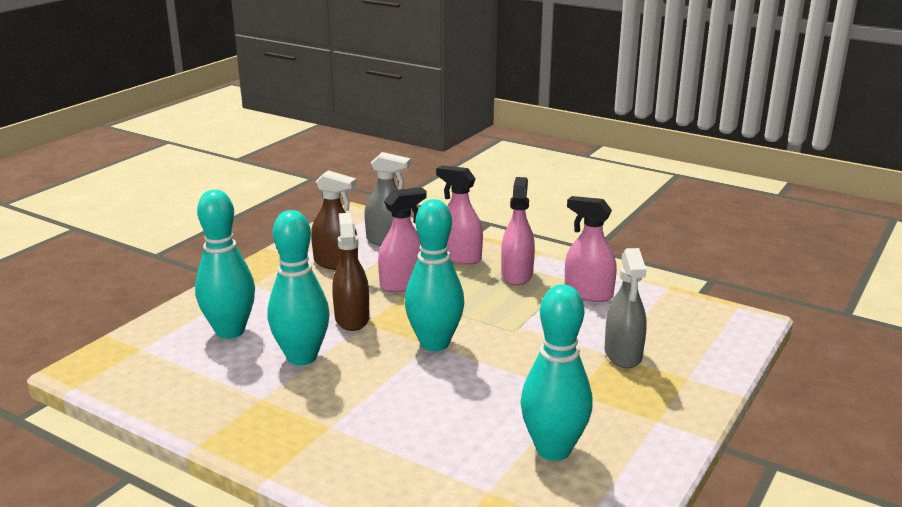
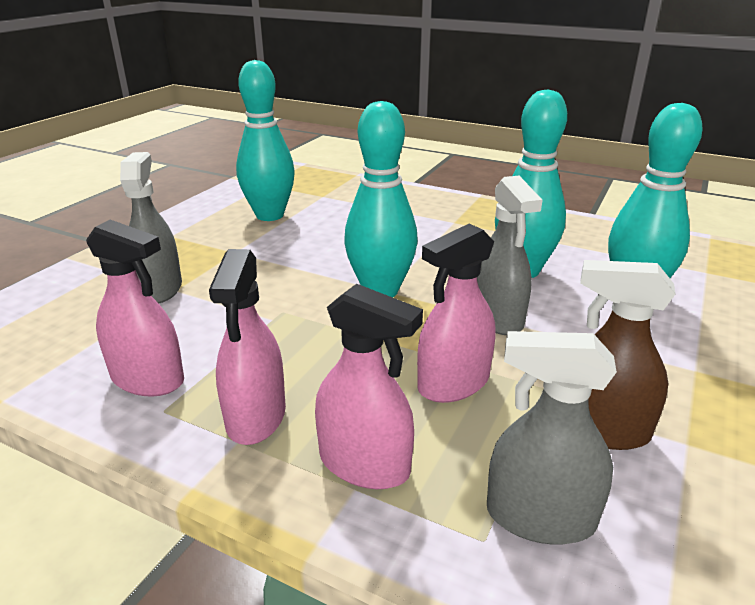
camera: 175 degrees right, 5 degrees up
(352, 318) = (497, 318): brown spray bottle -> grey spray bottle

